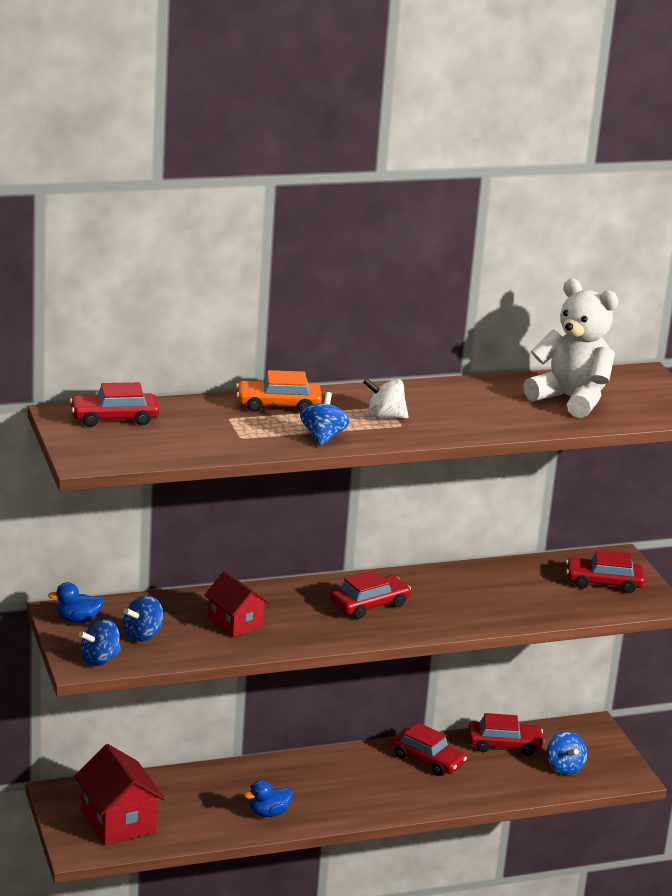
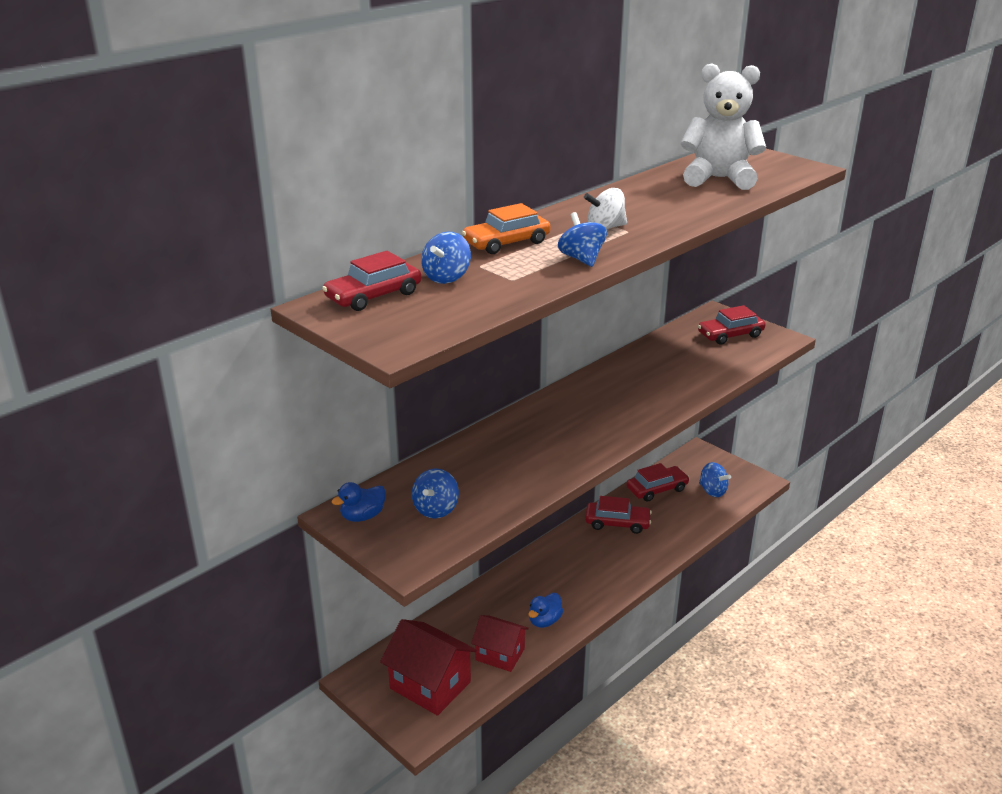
camera: 25 degrees left, 5 degrees up
(100, 659) = (420, 550): blue spinning top -> blue spinning top (446, 277)
(235, 623) = (503, 466): red house -> red house (500, 654)
(369, 605) = (591, 411): red car -> none

